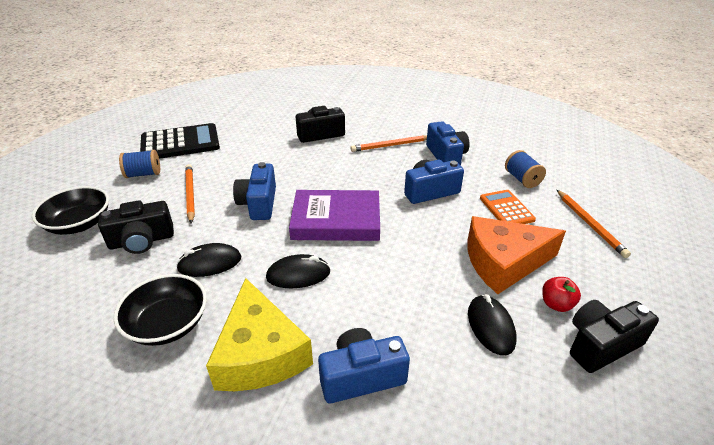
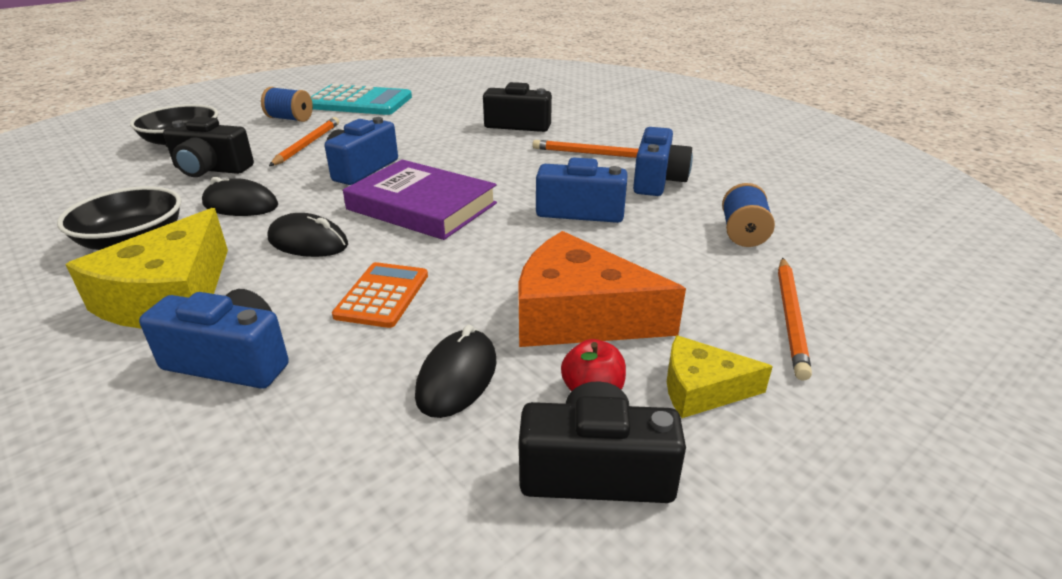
camera: 30 degrees right, 5 degrees down
(180, 143) = (359, 102): black calculator -> turquoise calculator
(506, 209) = (669, 259): orange calculator -> orange calculator (382, 295)
(595, 281) = (701, 389): none -> yellow cheese

